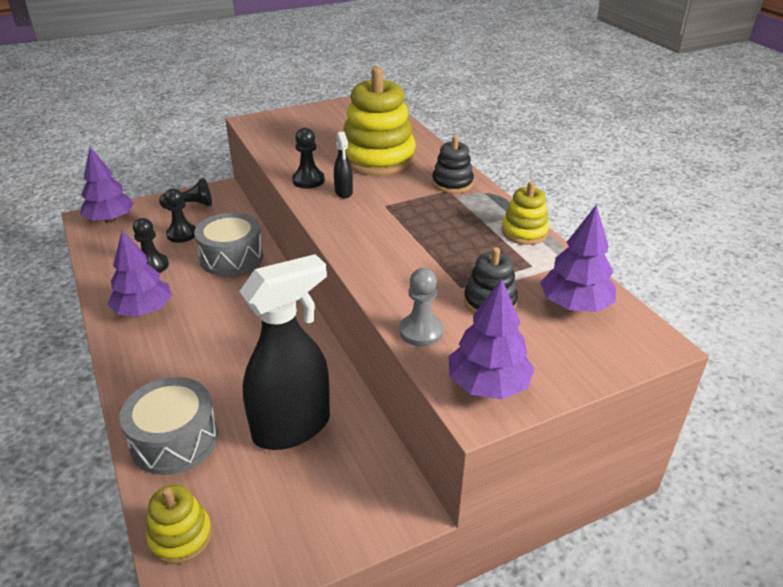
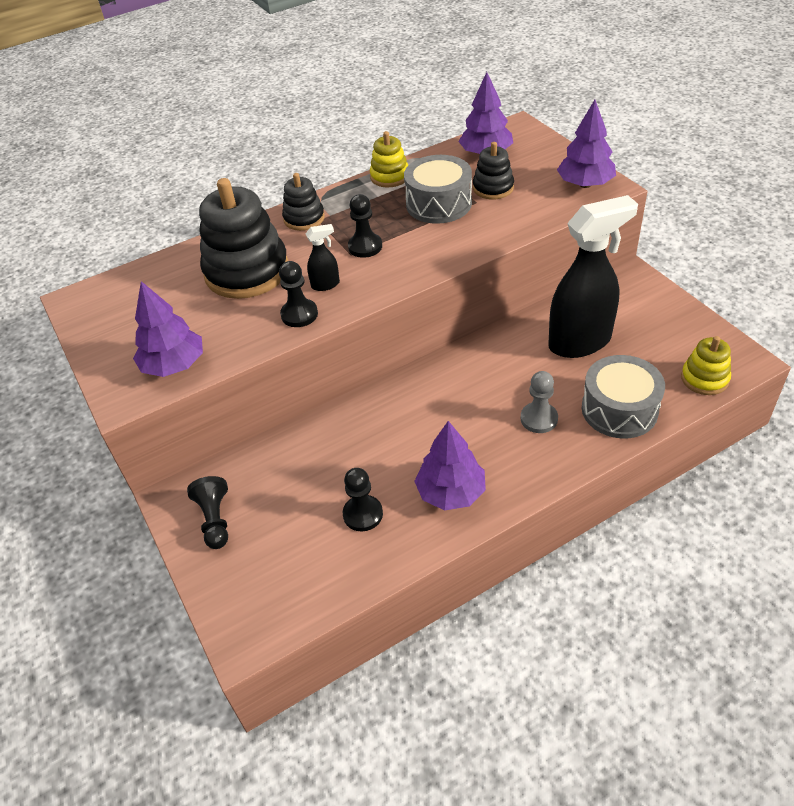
camera: 90 degrees left, 10 degrees up
(110, 219) = (248, 607): purple tree -> purple tree (174, 365)
(181, 234) = (289, 506): black pawn -> black pawn (365, 247)
(231, 257) = (340, 442): grey drum -> grey drum (438, 204)
(292, 427) = (580, 342): black spray bottle -> black spray bottle turned 105 degrees clockwise
(378, 158) = (247, 271): yellow stacking toy -> black stacking toy
(421, 332) = (539, 215): grey pawn -> grey pawn (539, 419)

